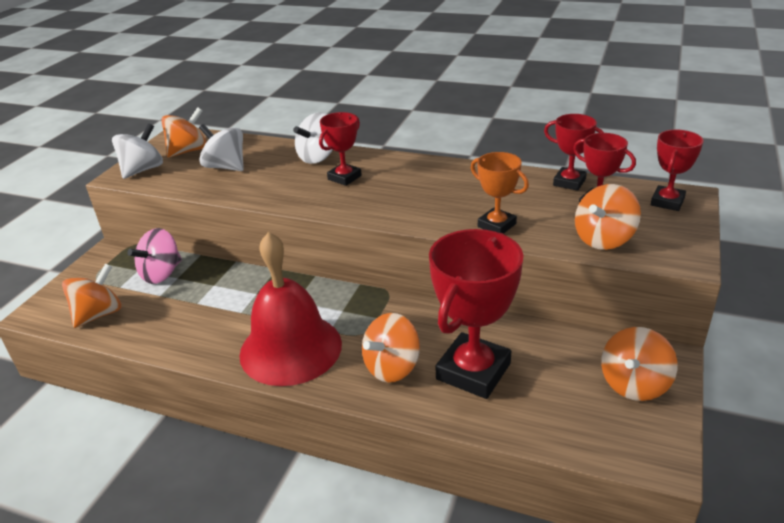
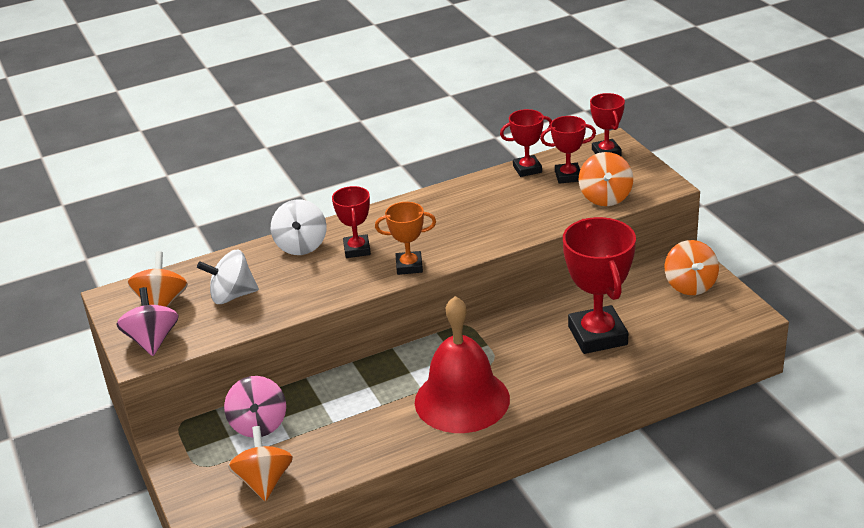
camera: 45 degrees left, 0 degrees up
(143, 170) = (152, 340): white spinning top -> pink spinning top
(392, 367) = (546, 365): orange spinning top -> none
(496, 225) = (528, 224): orange trophy -> orange trophy (409, 266)

